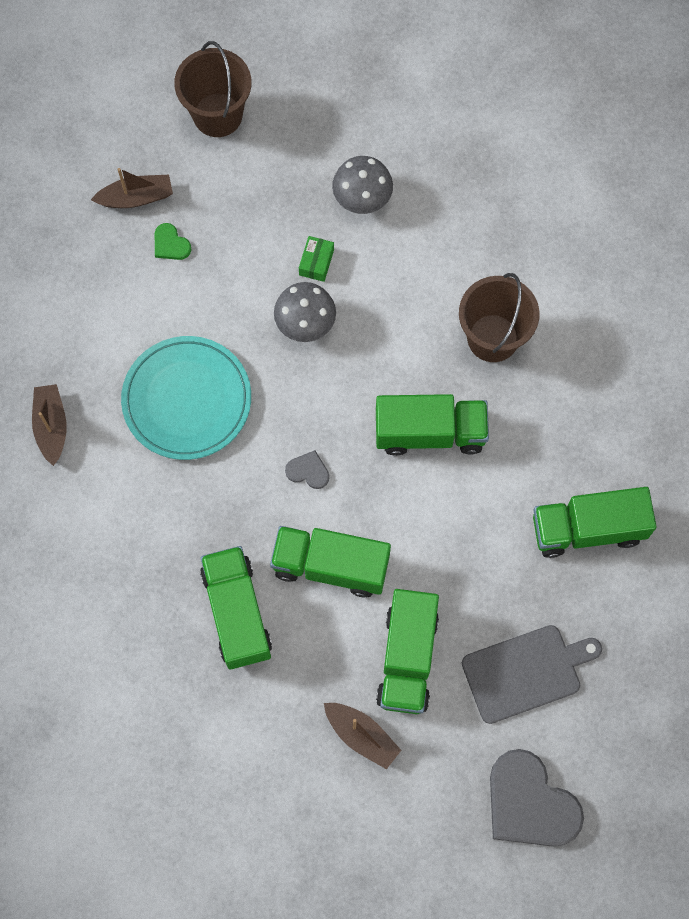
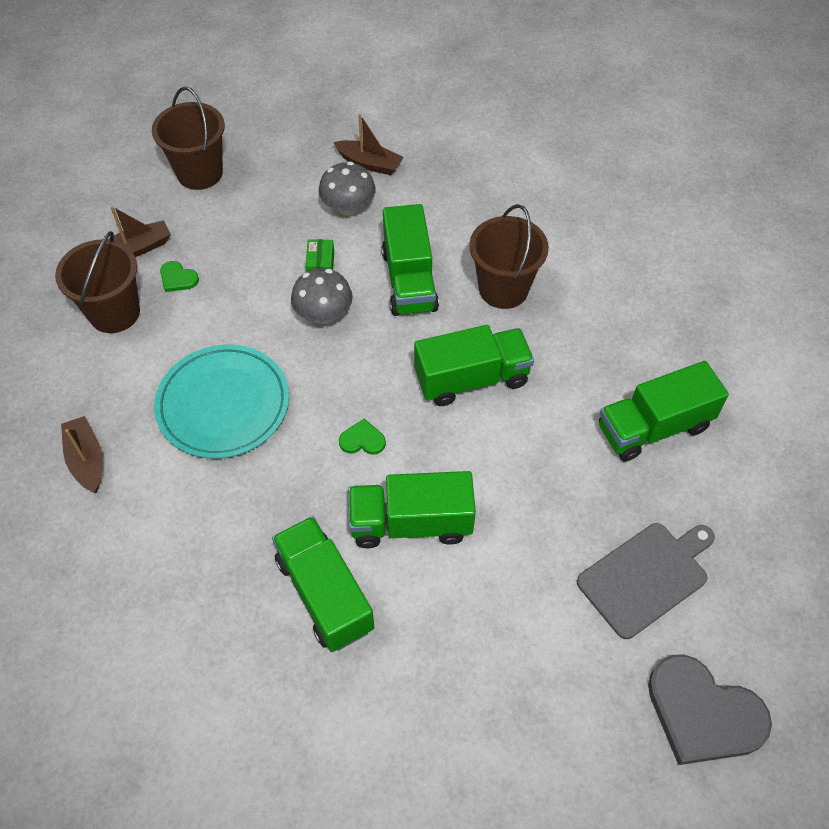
camera: 15 degrees left, 15 degrees down
(102, 270) = (114, 313): none -> brown bucket
(308, 471) = (362, 440): grey heart -> green heart
(361, 736) = (496, 689): brown boat -> brown boat (369, 163)
(407, 658) = (519, 594): green truck -> green truck (409, 280)

